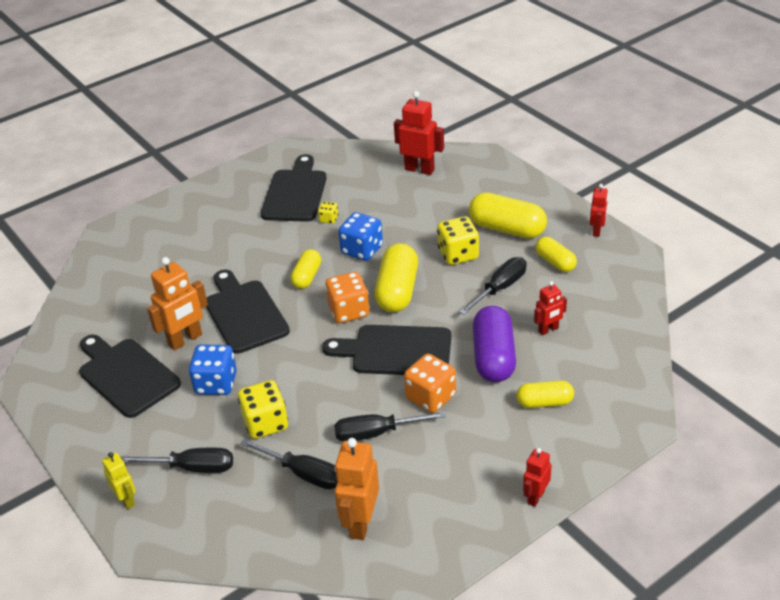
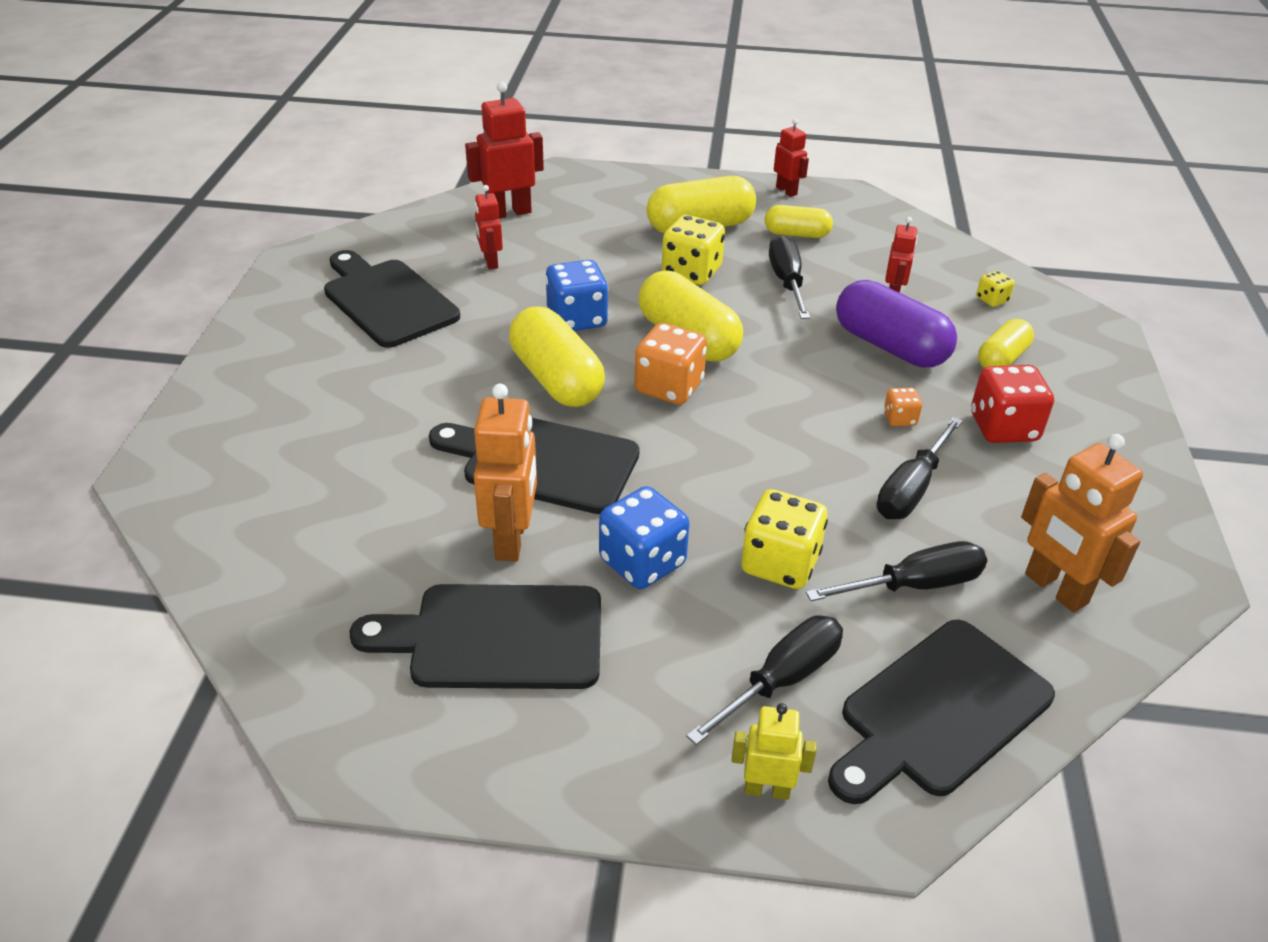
camera: 50 degrees left, 0 degrees up
(307, 277) = (556, 379): yellow capsule -> yellow capsule, size x1.68
(329, 219) = (481, 307): yellow dice -> yellow dice (992, 300)
(396, 351) = (789, 397): black cutting board -> black cutting board (939, 712)
(430, 397) = (899, 419): orange dice -> orange dice, size x0.51
(476, 437) = (1003, 428): none -> red dice
(535, 497) = (1141, 445): red robot -> red robot (490, 262)

